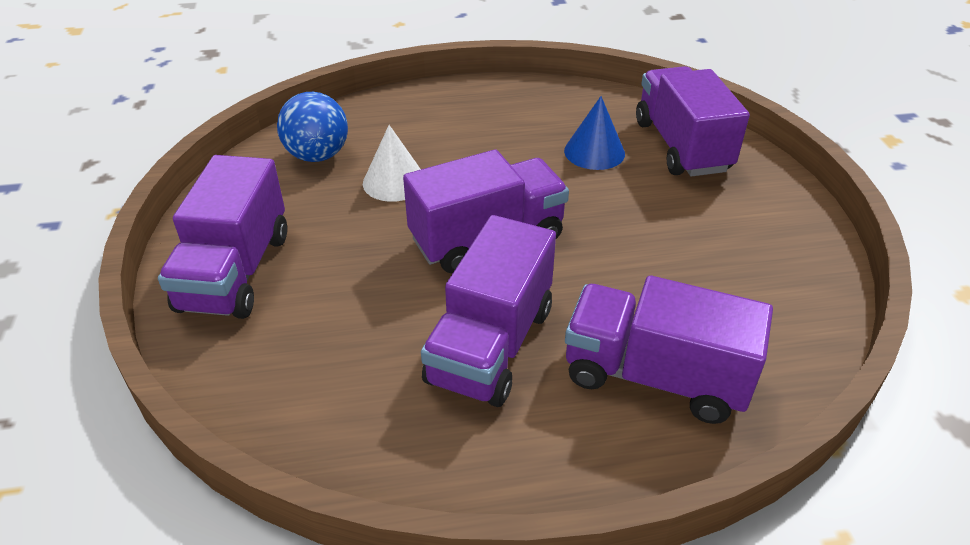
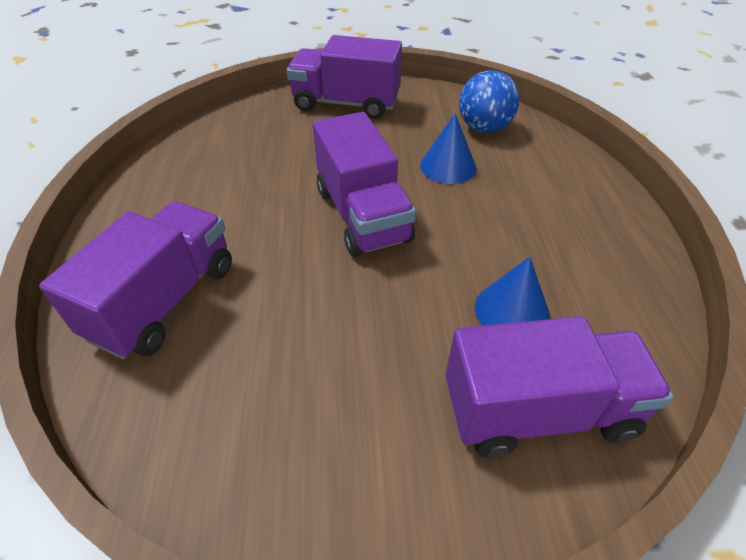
camera: 95 degrees right, 5 degrees up
(394, 182) = (448, 166): white cone -> blue cone
(491, 345) = (237, 210): purple truck -> none

